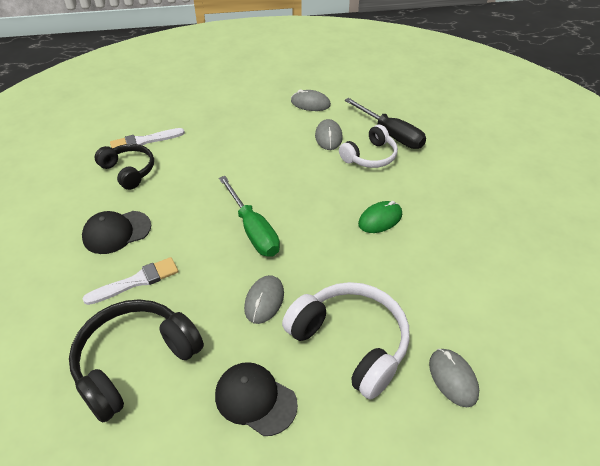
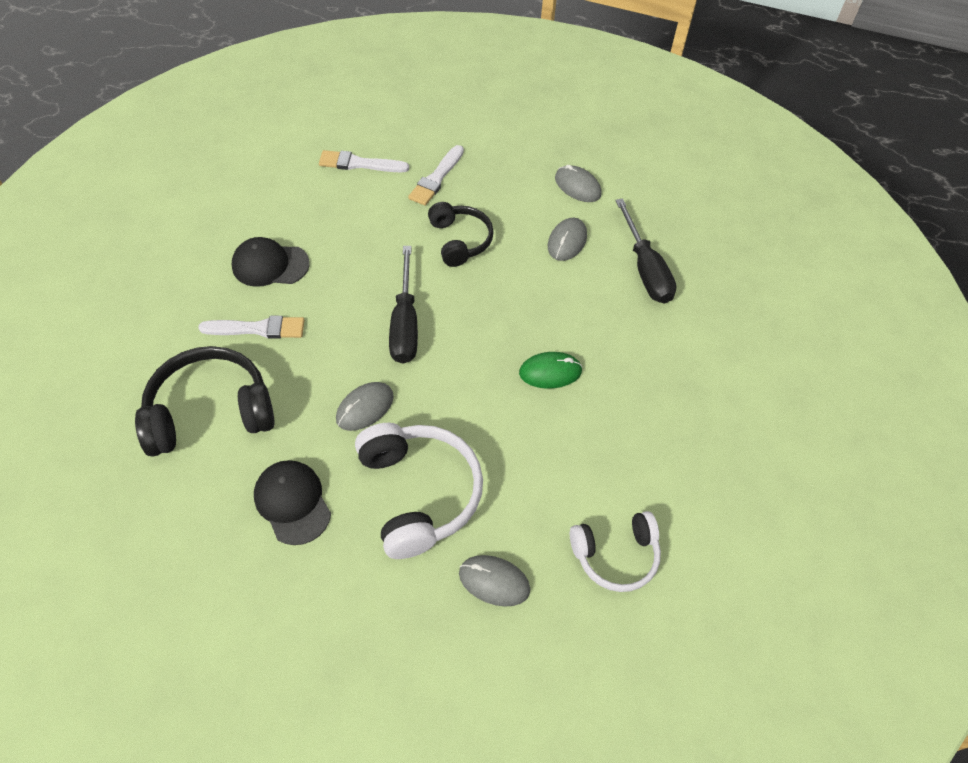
camera: 25 degrees right, 10 degrees up
(129, 171) = (322, 196): black headphones -> black headphones (460, 240)
(209, 131) = (436, 178): none -> white brush
(253, 230) = (405, 323): green screwdriver -> black screwdriver
(370, 156) = (597, 288): white headphones -> white headphones (616, 556)
(453, 378) = (494, 581): grey mouse -> grey mouse turned 75 degrees counterclockwise

